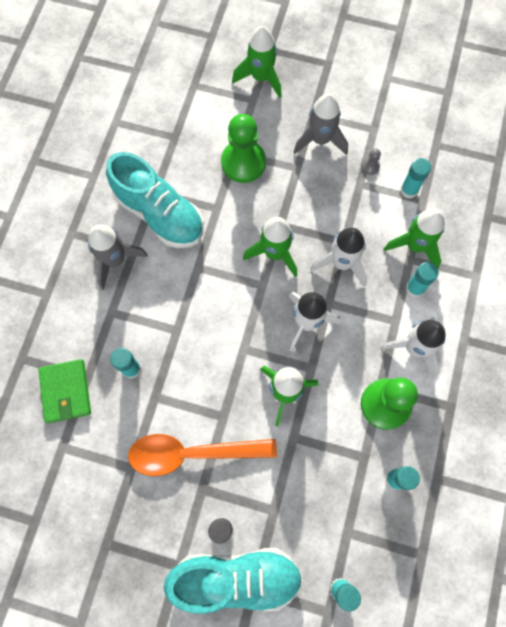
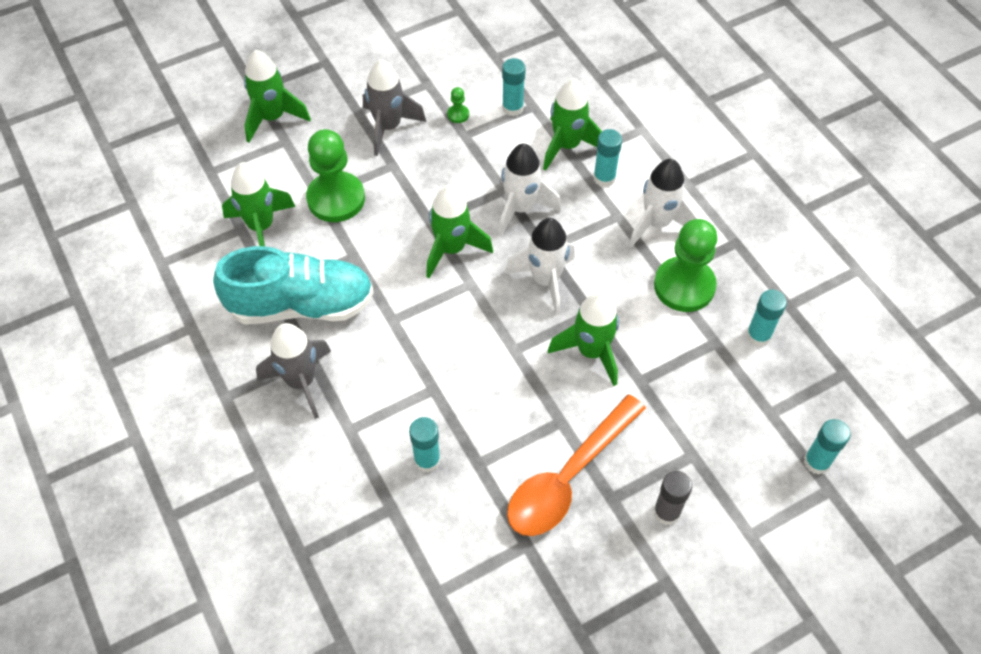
camera: 45 degrees left, 15 degrees down
(66, 391) = (383, 540): green wallet -> none
(186, 145) = (261, 227): none -> green rocket
(236, 577) = (726, 540): turquoise shoe -> none
(370, 166) = (458, 114): grey pawn -> green pawn

